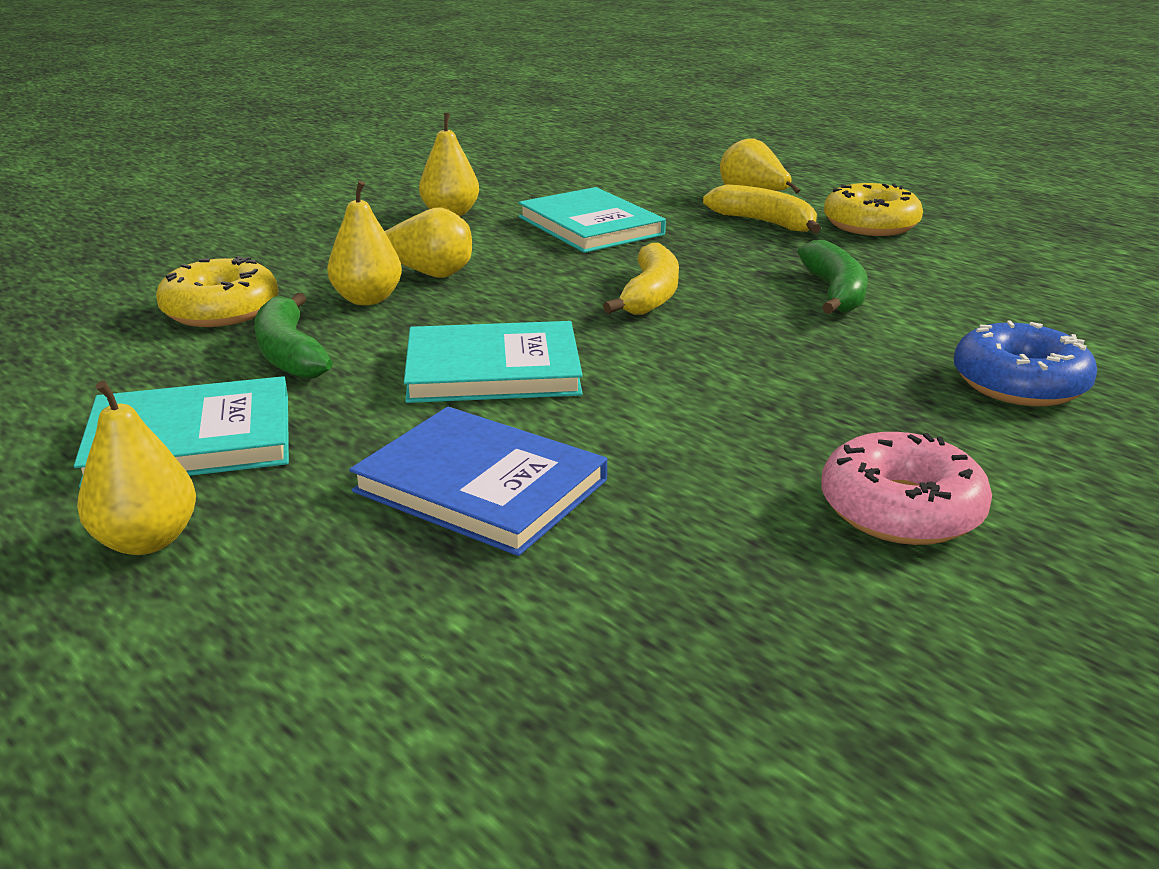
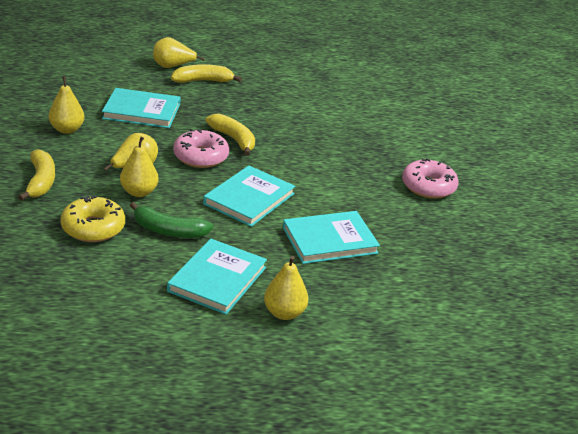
camera: 55 degrees left, 5 degrees up
(293, 247) = (41, 181): none -> yellow banana
(481, 486) = (329, 240): blue book -> turquoise book
(549, 296) = (201, 157): none -> pink donut
(834, 292) = (286, 109): green banana -> none
(870, 225) = (240, 66): yellow donut -> none
(1019, 383) = (390, 126): blue donut -> none

